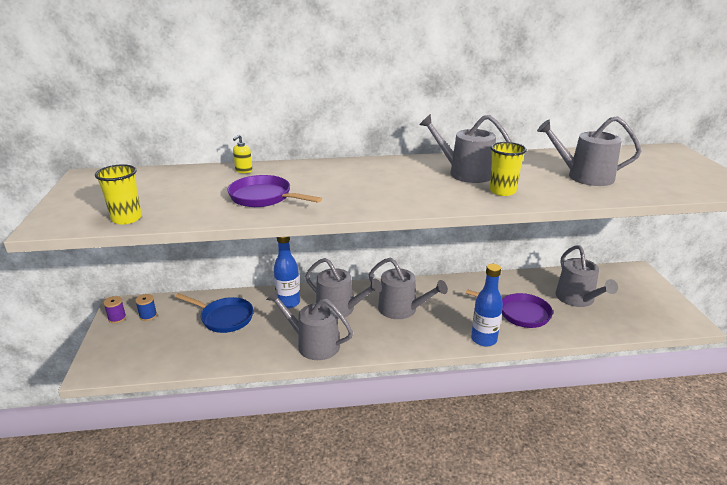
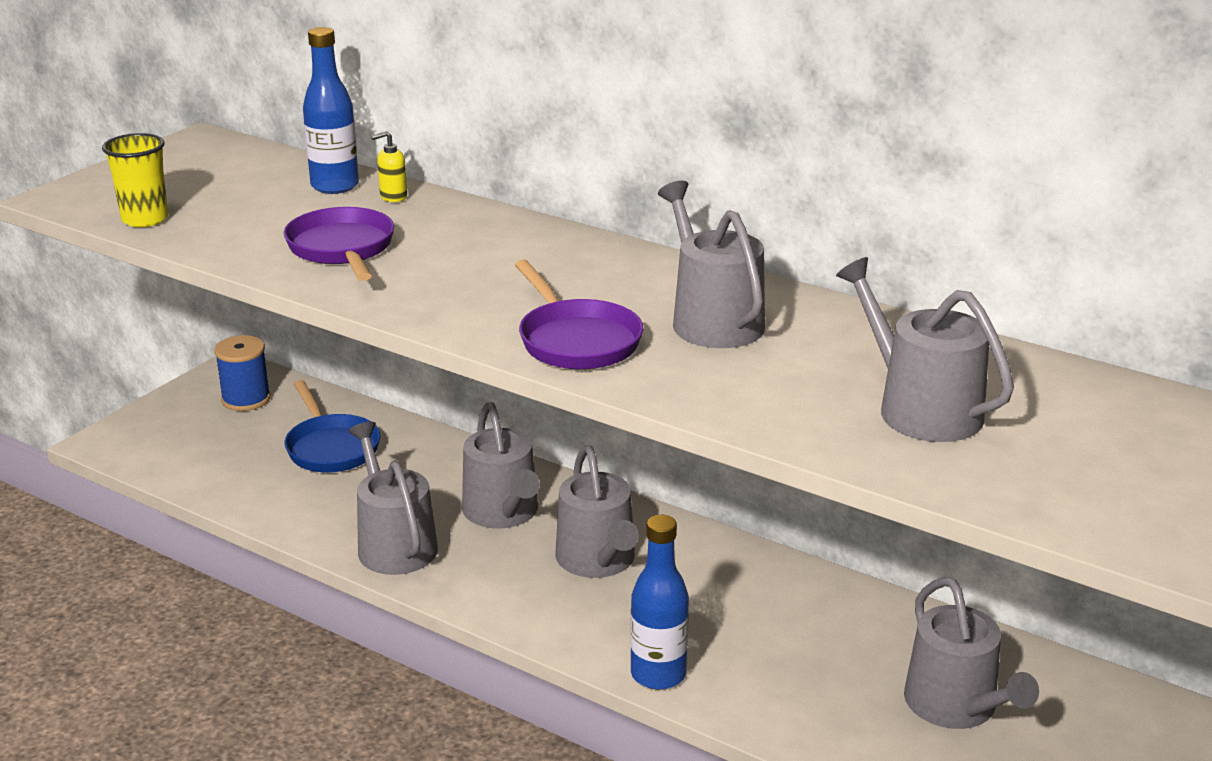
camera: 40 degrees right, 0 degrees up
(117, 318) = (208, 385): purple spool -> none
(148, 316) = (246, 399): blue spool -> blue spool, size x1.63
(288, 302) = (444, 467): blue bottle -> blue bottle (335, 186)
(502, 191) = (702, 374): yellow cup -> none
(520, 313) = (794, 670): purple pan -> purple pan (576, 340)
(577, 299) = (956, 707): grey watering can -> grey watering can turned 45 degrees counterclockwise

